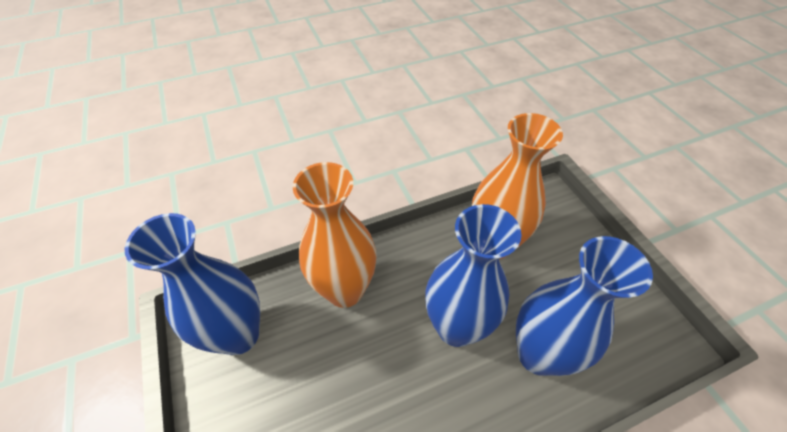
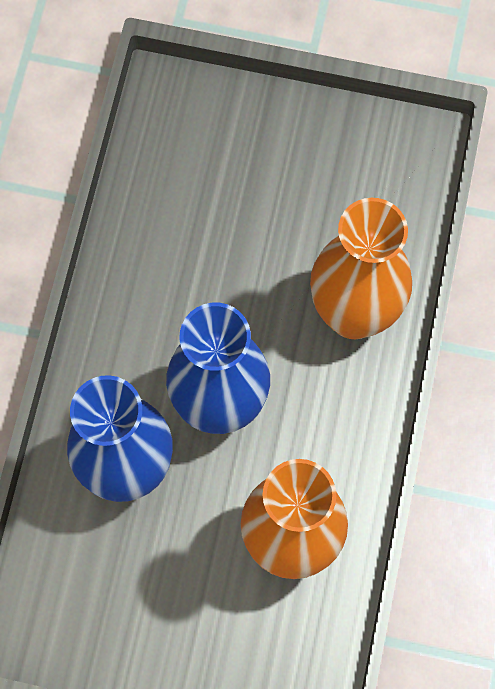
camera: 125 degrees right, 20 degrees up
(239, 335) = (375, 175): blue vase -> none

